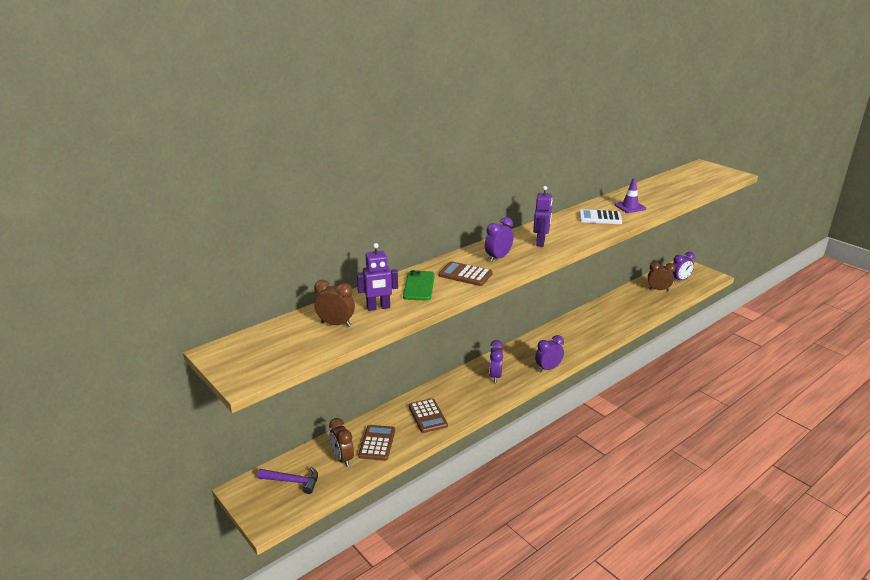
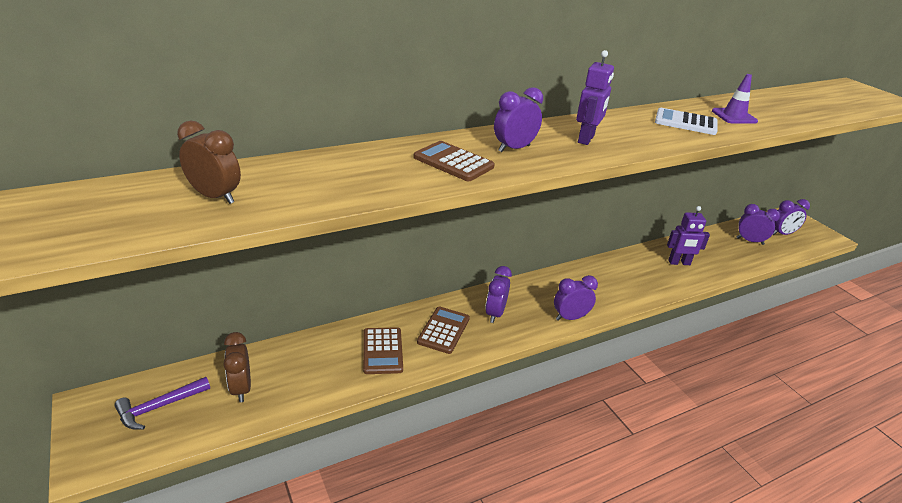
camera: 10 degrees right, 5 degrees up
(293, 481) = (159, 407): purple hammer -> purple hammer turned 120 degrees clockwise
(377, 443) = (298, 375): brown calculator -> brown calculator (443, 330)
(378, 307) = (295, 185): purple robot -> purple robot (679, 263)
(419, 286) = (376, 166): green phone -> none
(658, 290) = (750, 241): brown clock -> purple clock

